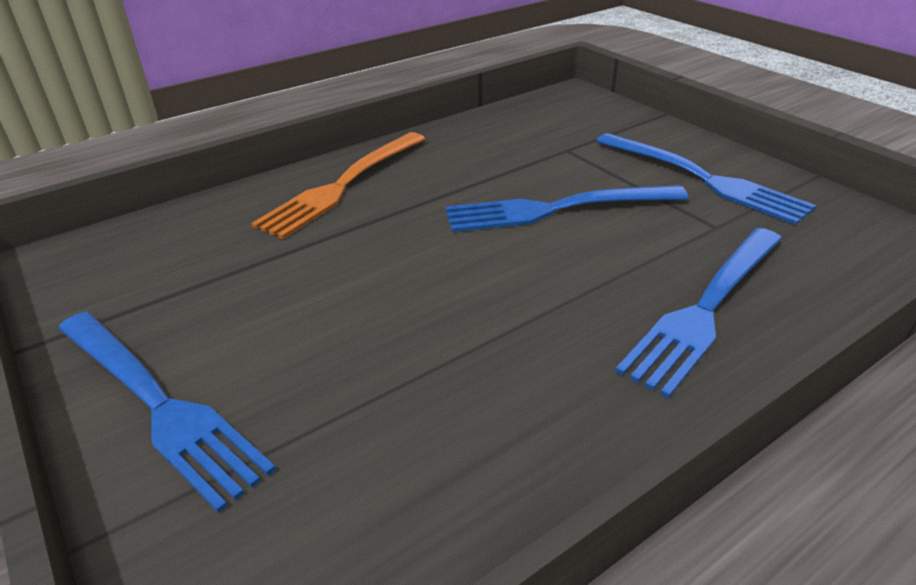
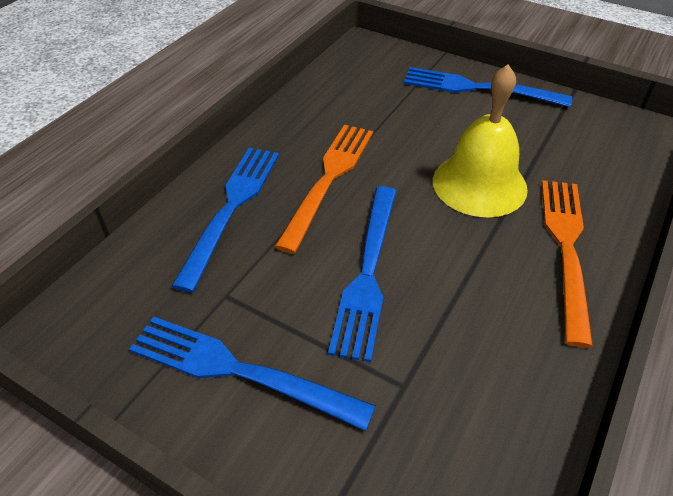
camera: 155 degrees right, 10 degrees up
(355, 255) = (479, 184): none -> yellow bell
(547, 312) = (329, 178): none -> orange fork
(555, 209) = (368, 274): blue fork -> blue fork turned 135 degrees clockwise

